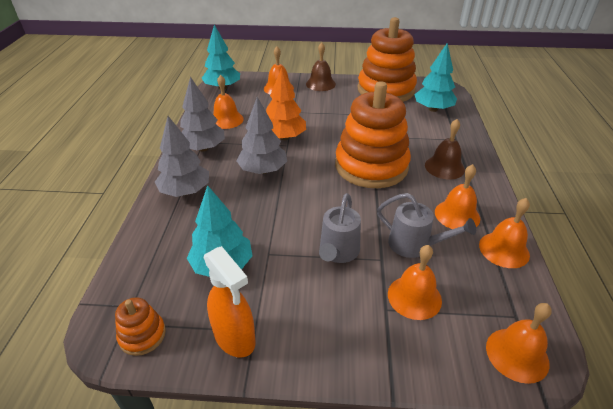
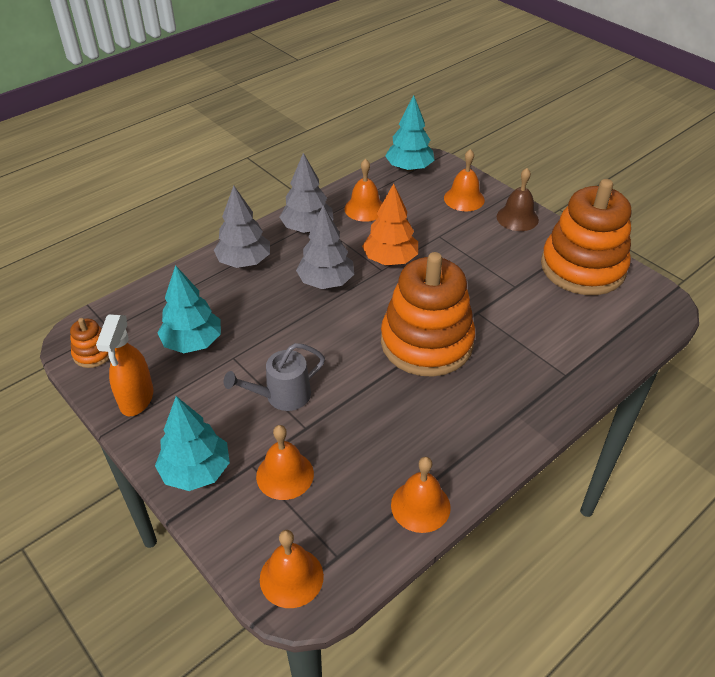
camera: 45 degrees right, 5 degrees up
(414, 245) = (350, 439): grey watering can -> none
(433, 109) = (600, 325): turquoise tree -> turquoise tree (196, 471)
(444, 167) = (499, 394): brown bell -> none
(457, 215) = (430, 445): orange bell -> none

